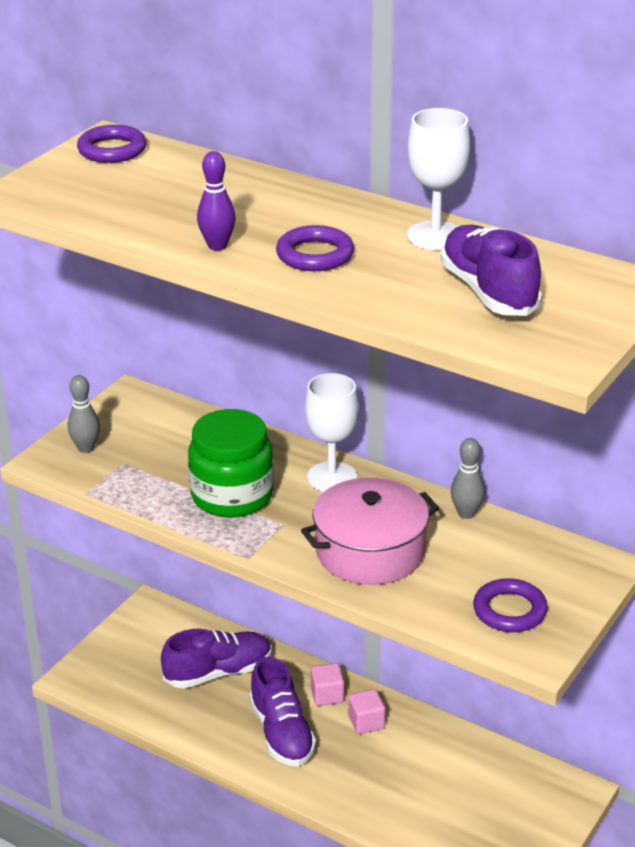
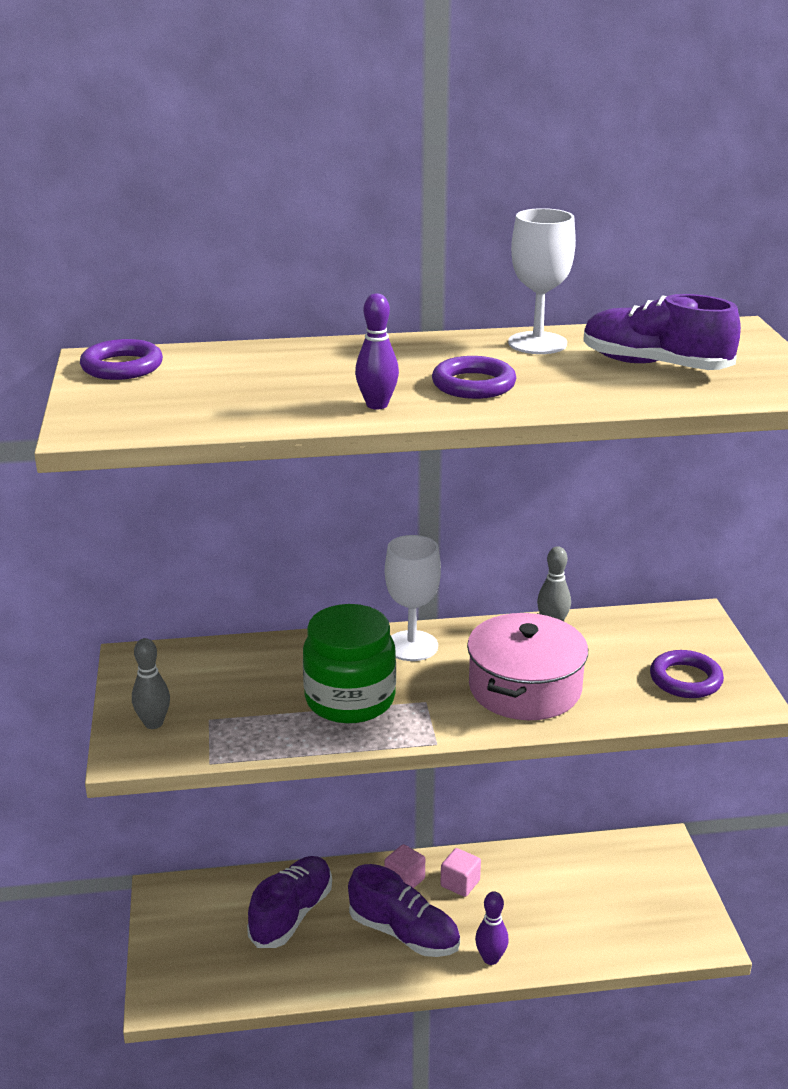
camera: 40 degrees left, 5 degrees down
(324, 789) = (490, 958): none -> purple bowling pin

